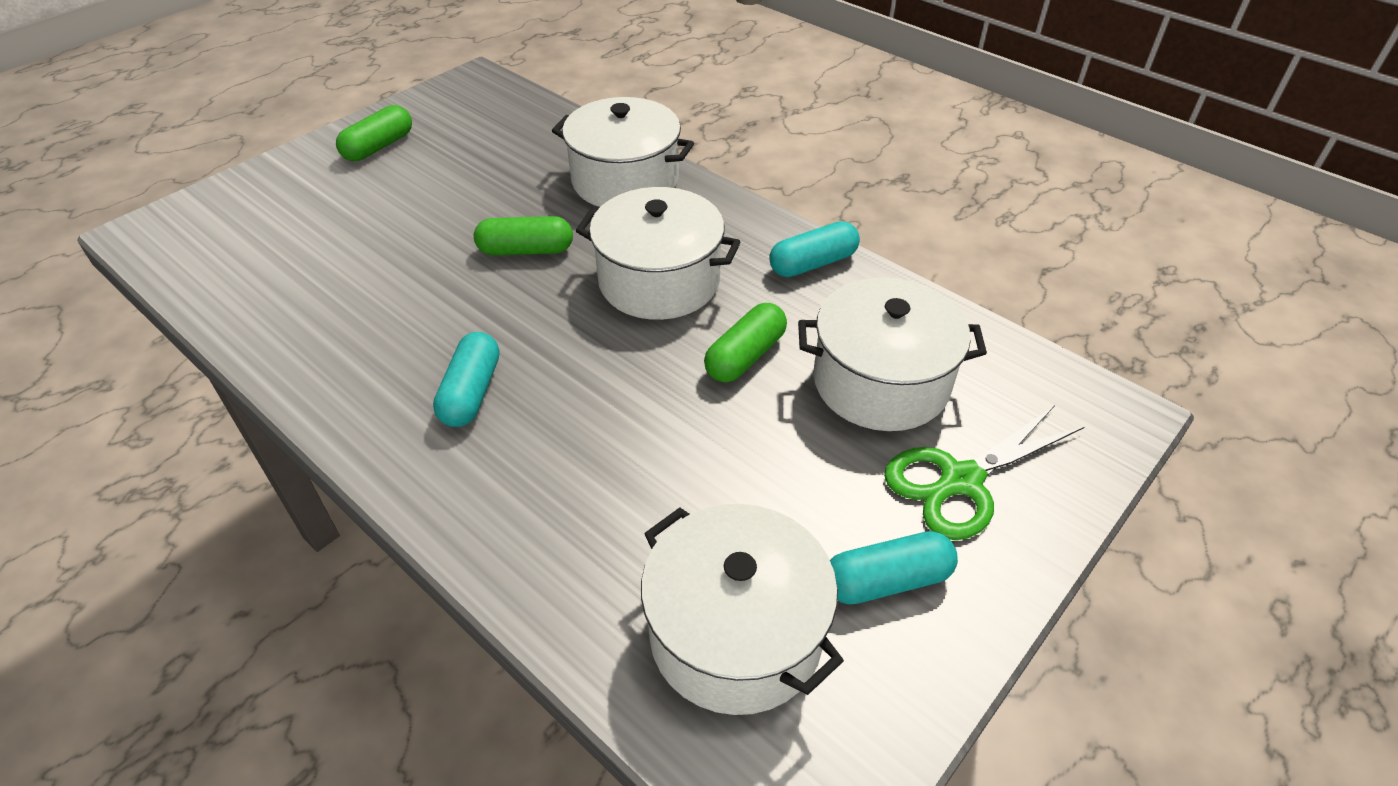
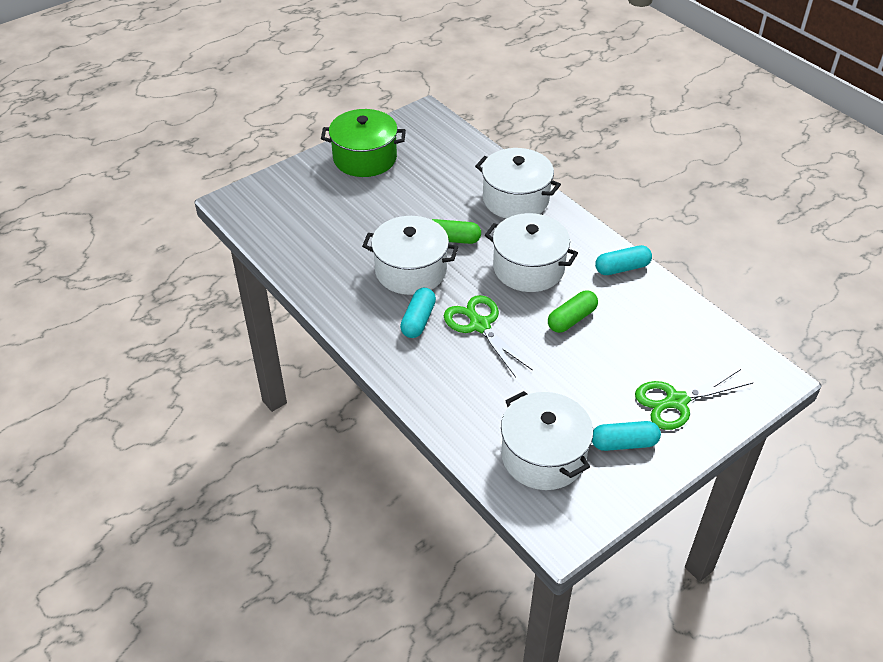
camera: 10 degrees right, 0 degrees up
(379, 146) = (365, 158): green capsule -> green pot
(585, 387) = (480, 325): none -> green scissors
(880, 382) = (645, 343): white pot -> white pot (410, 270)

